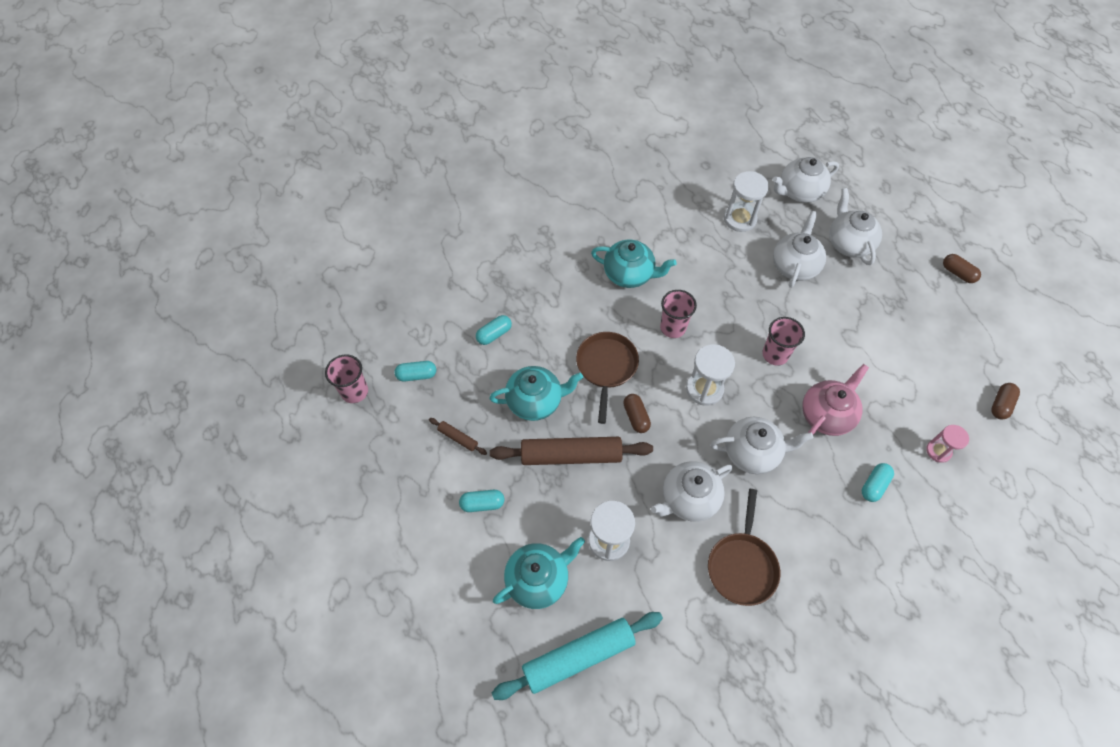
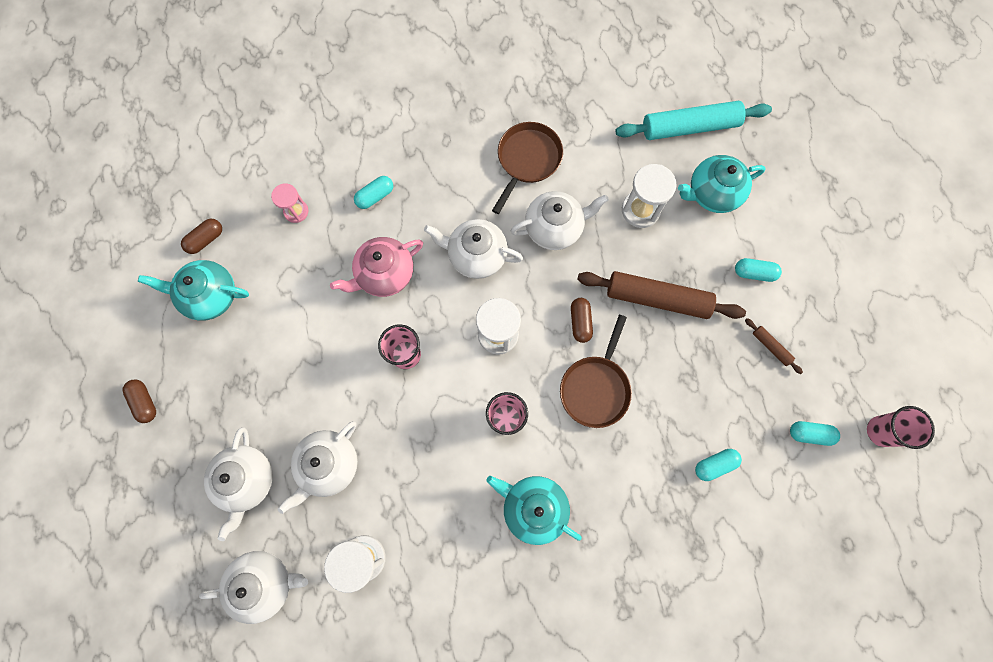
camera: 165 degrees left, 15 degrees up
(535, 401) = (682, 367): turquoise teapot -> turquoise teapot (210, 296)

